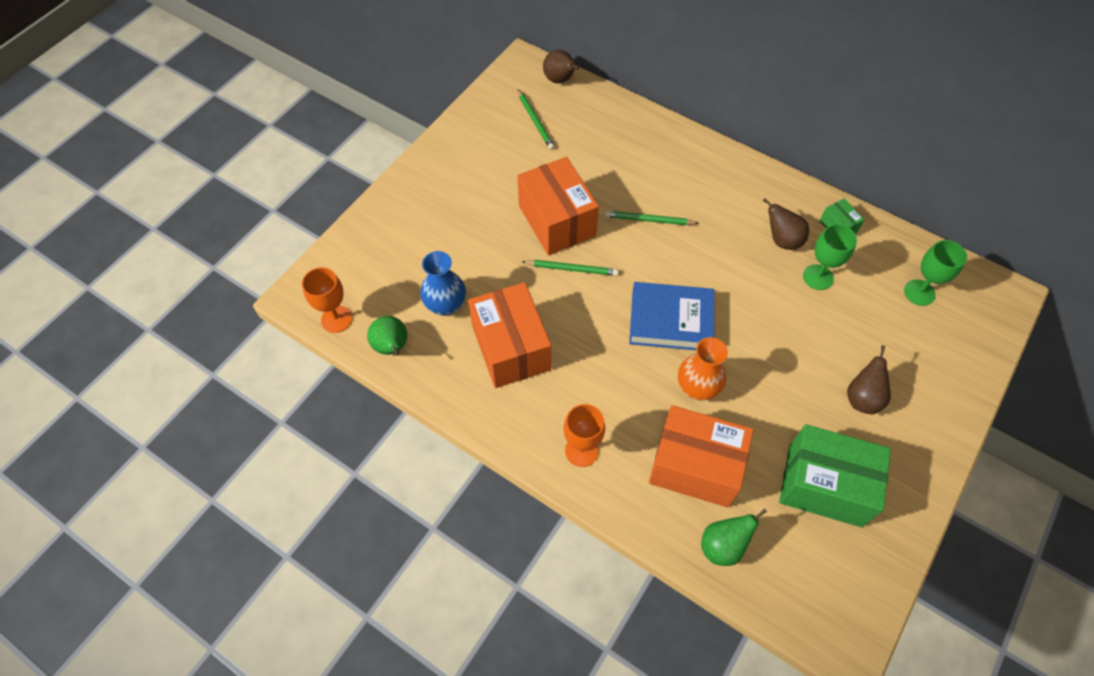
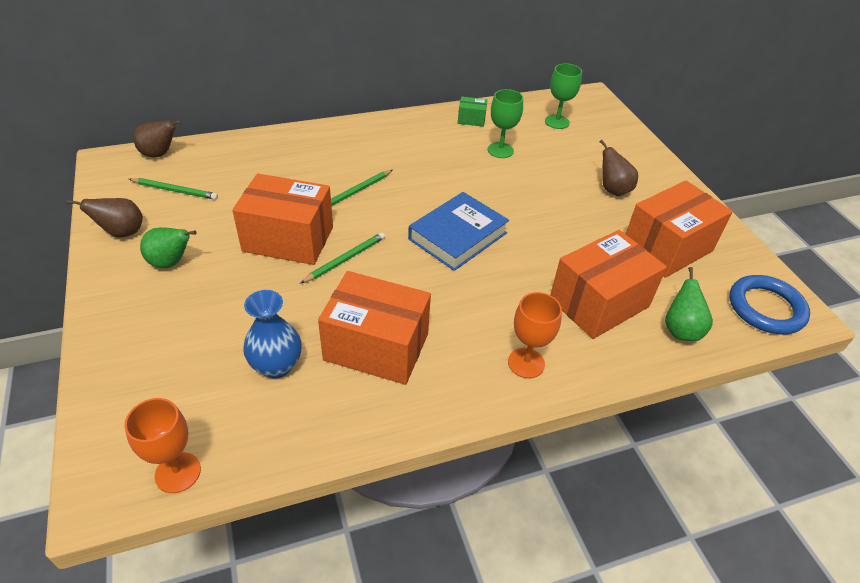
camera: 55 degrees left, 15 degrees down
(392, 347) = (271, 441): green pear -> green pear (171, 263)
(697, 387) = (531, 259): orange vase -> none
(782, 240) = (453, 146): brown pear -> brown pear (122, 232)
(823, 608) = (766, 308): none -> blue ring
(824, 485) = (667, 247): green box -> orange box

